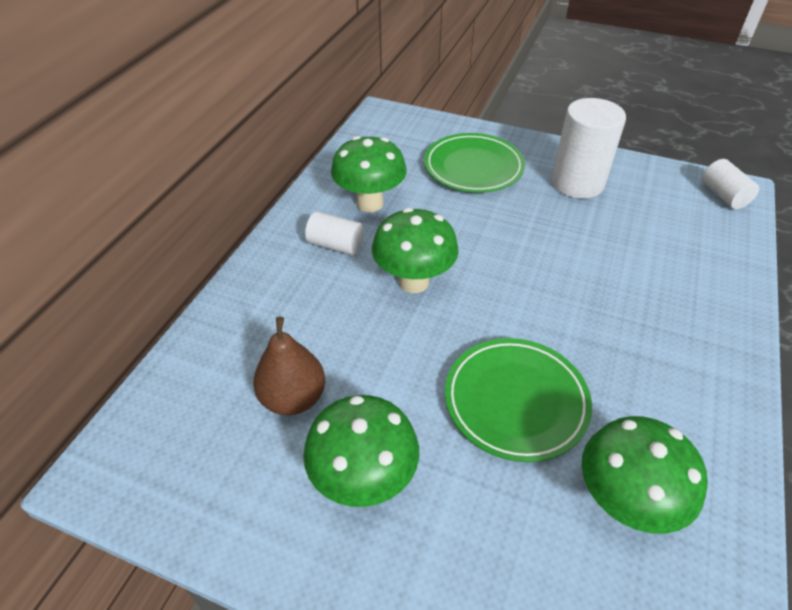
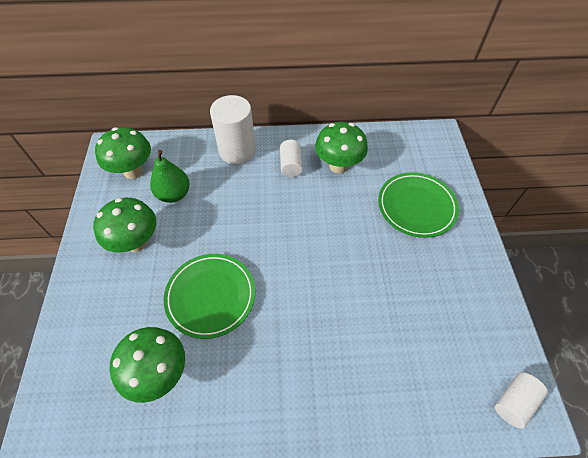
camera: 65 degrees right, 10 degrees up
(293, 398) = (174, 194): brown pear -> green pear
(413, 282) = (281, 213): green mushroom -> green mushroom (133, 171)
(577, 183) = (446, 279): white cylinder -> white cylinder (237, 151)

